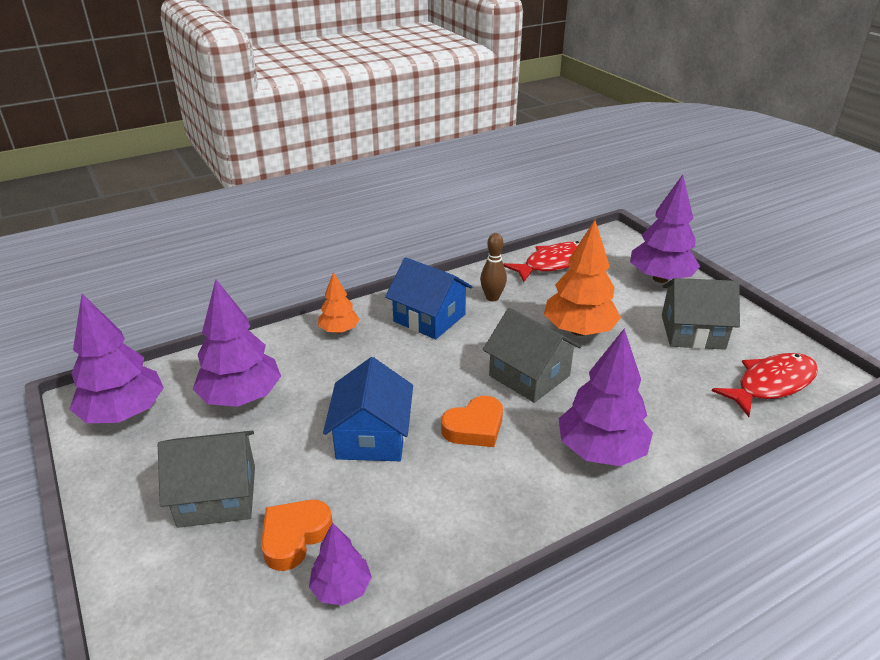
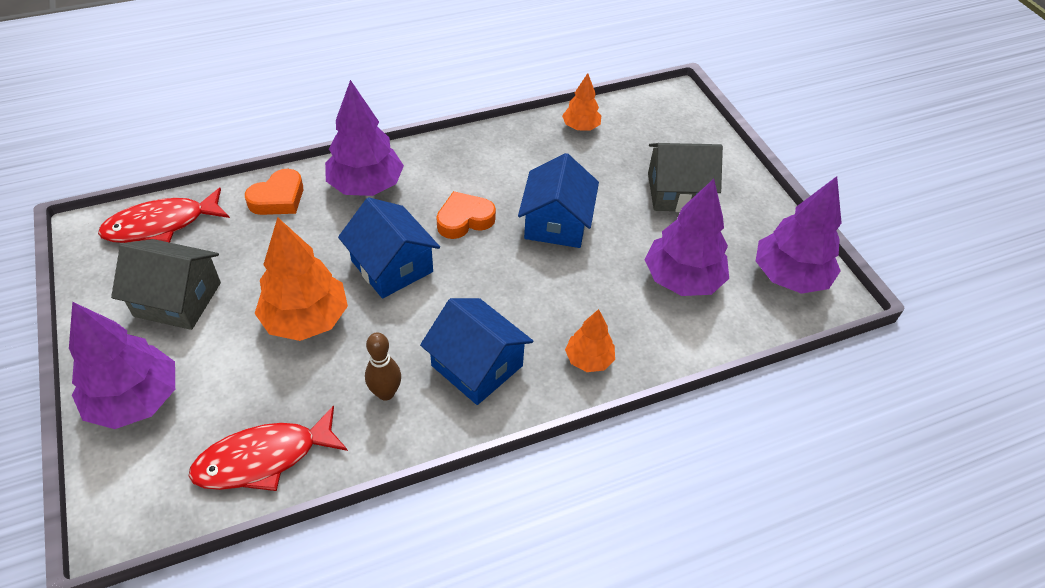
camera: 175 degrees left, 15 degrees up
(294, 537) = (614, 158): orange heart -> orange heart (278, 198)
(341, 588) = (581, 127): purple tree -> orange tree
(529, 376) = (392, 266): grey house -> blue house

